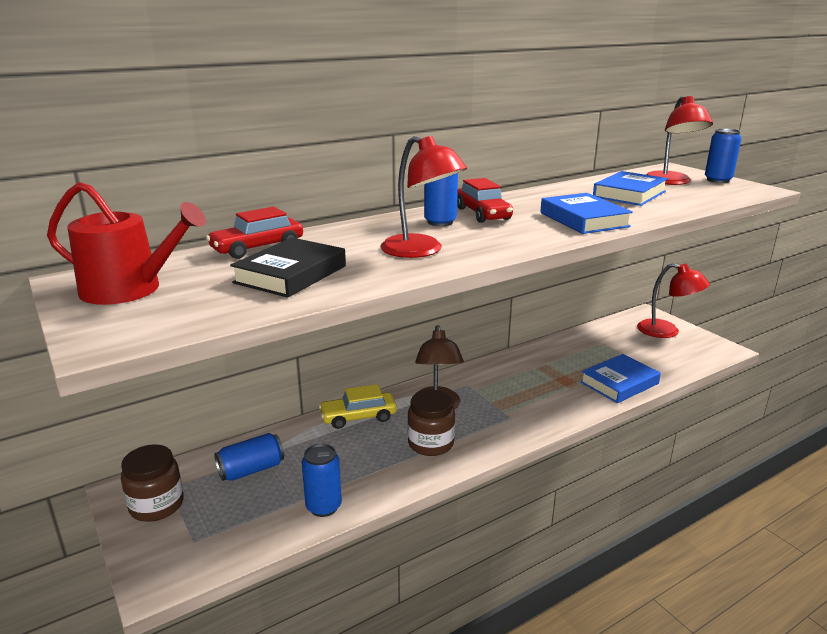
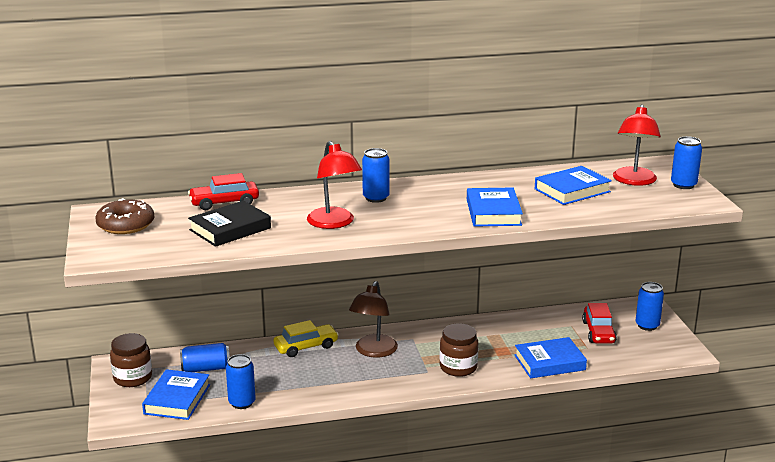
camera: 20 degrees right, 0 degrees up
(130, 290) = (126, 225): red watering can -> brown donut
(233, 522) = (177, 399): none -> blue book
(358, 417) = (306, 347): yellow car -> yellow car turned 150 degrees clockwise
(430, 443) = (348, 377): brown jar -> brown jar (458, 367)
(482, 214) = (418, 194): red car -> red car (598, 332)
(666, 331) = (647, 325): red lamp -> blue can

